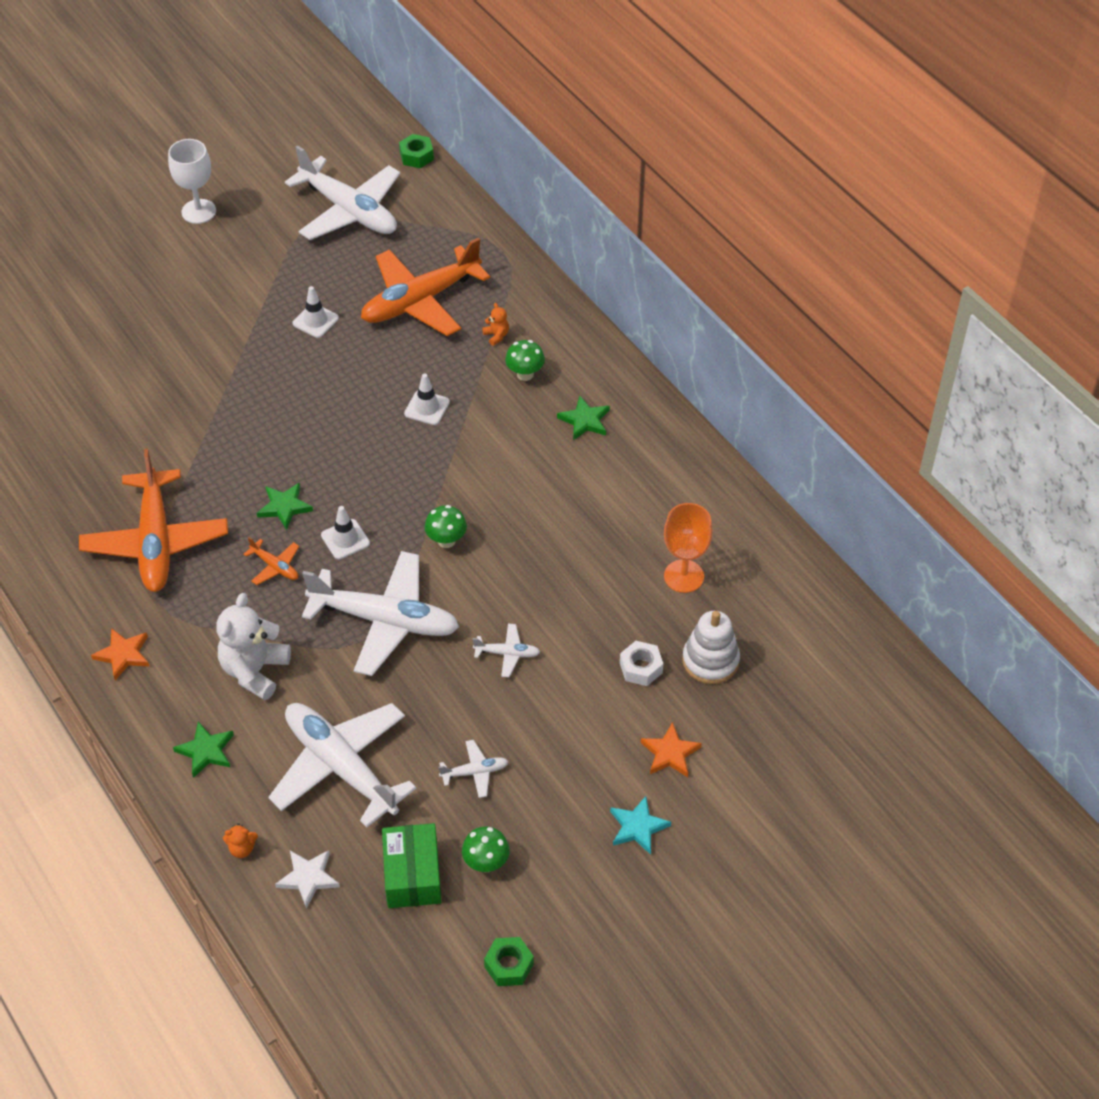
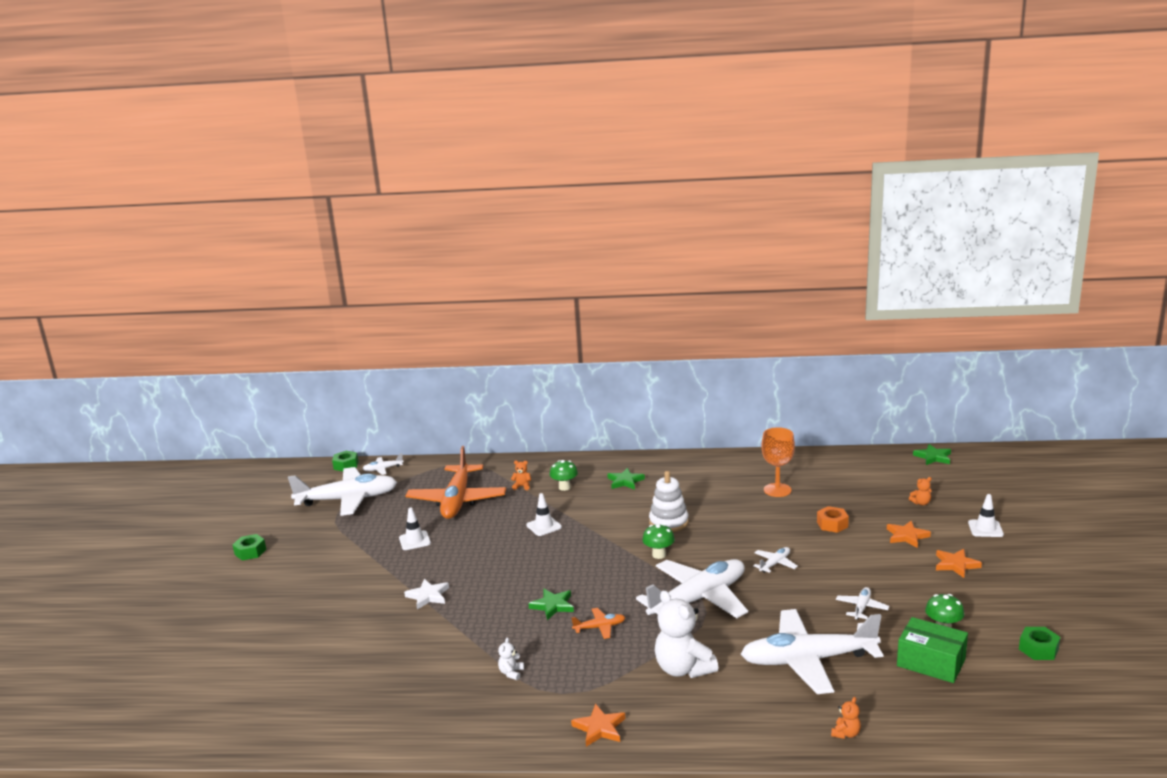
camera: 50 degrees left, 30 degrees down
(156, 542) = (511, 673): orange plane -> white teddy bear
(198, 211) = (250, 552): white goblet -> green nut
(206, 751) = (735, 719): green star -> green star (933, 457)
(308, 878) = (899, 710): white star -> white star (428, 596)
(345, 539) = (611, 591): white traffic cone -> white traffic cone (985, 529)
(434, 192) = (382, 469): none -> white plane
(638, 827) = (956, 565): turquoise star -> orange star
(641, 668) = (832, 524): white nut -> orange nut
(710, 661) = (848, 502): white stacking toy -> white stacking toy (668, 522)
(769, 736) = (921, 503): none -> orange teddy bear

